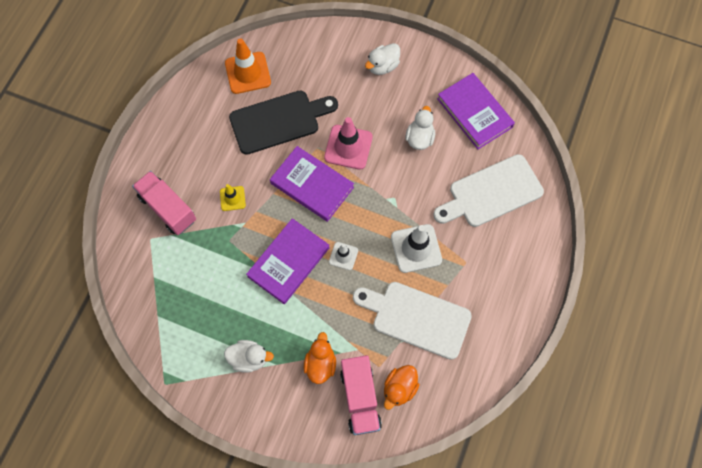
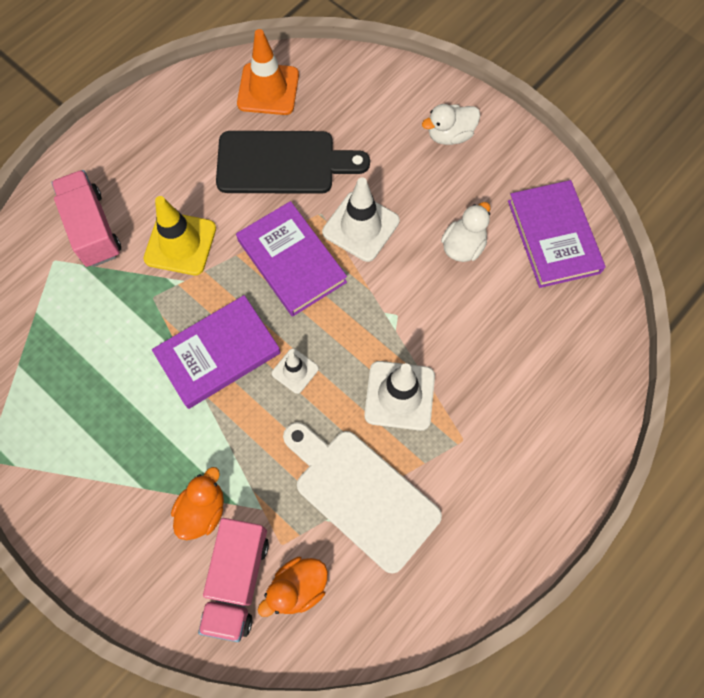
camera: 20 degrees right, 0 degrees up
(232, 198) = (180, 243): yellow traffic cone -> yellow traffic cone, size x1.78
(249, 358) = (111, 466): white duck -> none
(348, 147) = (361, 226): pink traffic cone -> white traffic cone
(491, 193) = (536, 354): white cutting board -> none

